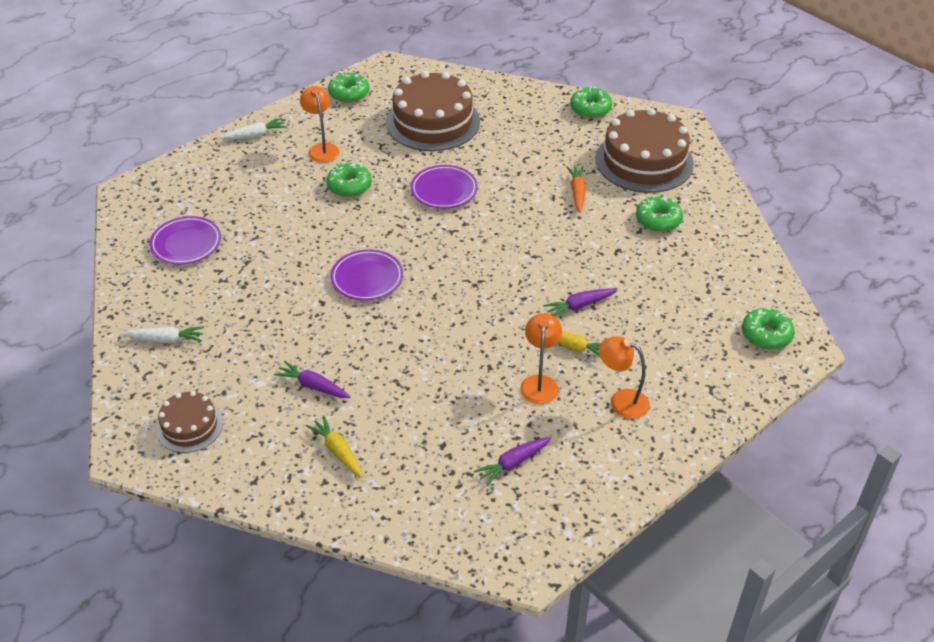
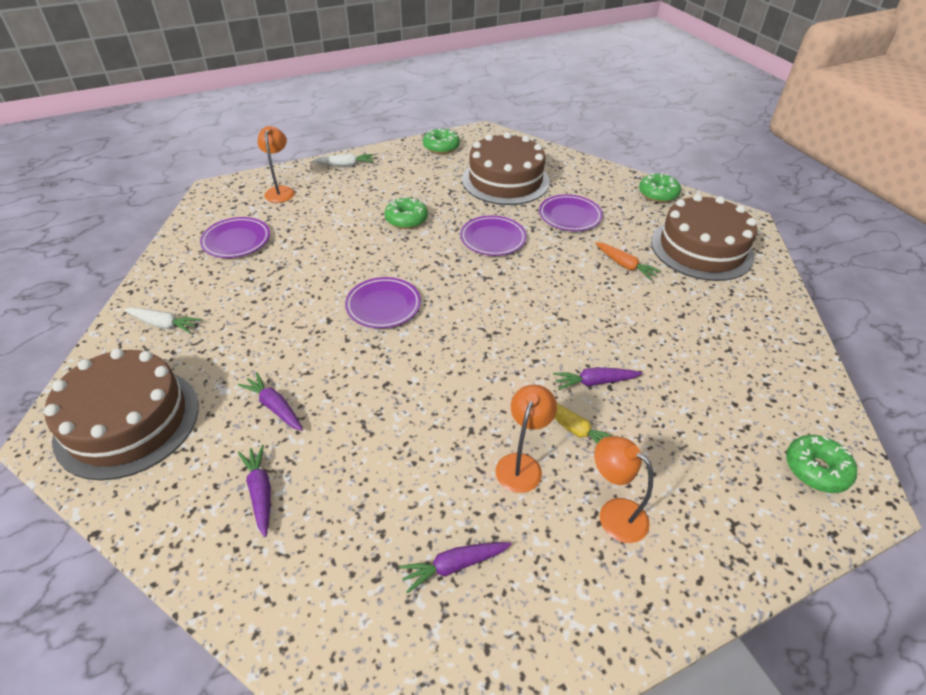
camera: 15 degrees right, 0 degrees up
(189, 426) = (128, 421): brown cake -> brown cake, size x1.87
(322, 149) = (397, 185): orange lamp -> orange lamp (280, 191)
(338, 451) = (260, 492): yellow carrot -> purple carrot
(511, 151) = (569, 216): none -> purple plate
(577, 192) = (624, 265): orange carrot -> orange carrot turned 120 degrees clockwise
(658, 220) = (705, 308): green donut -> none

